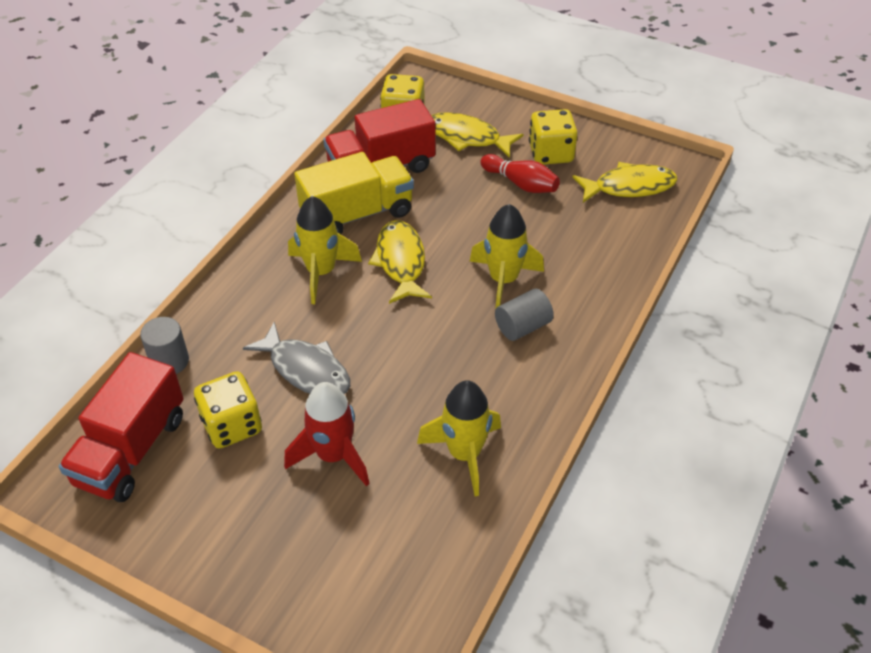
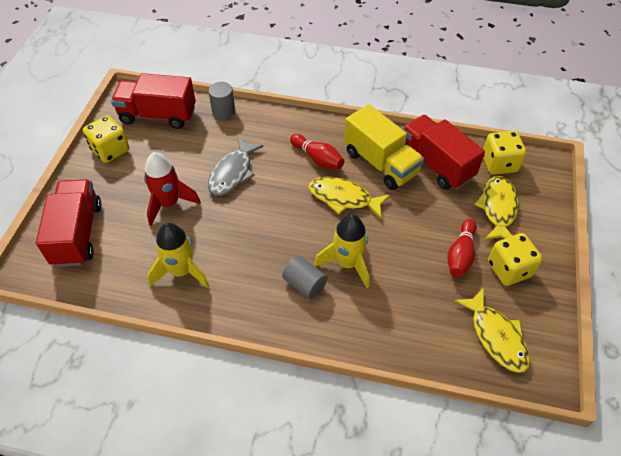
camera: 75 degrees right, 5 degrees up
(232, 425) = (182, 151): yellow dice -> yellow dice (110, 150)
(321, 272) = (318, 158): yellow rocket -> red bowling pin
(348, 587) = (77, 234): none -> red truck
(401, 262) = (343, 198): yellow fish -> yellow fish turned 135 degrees counterclockwise

